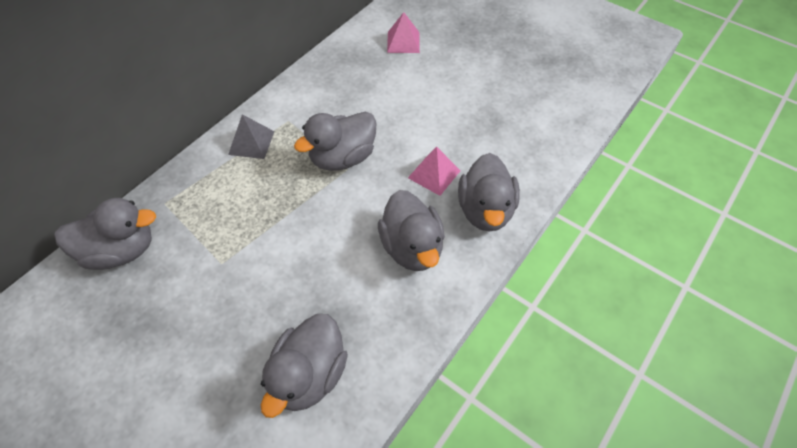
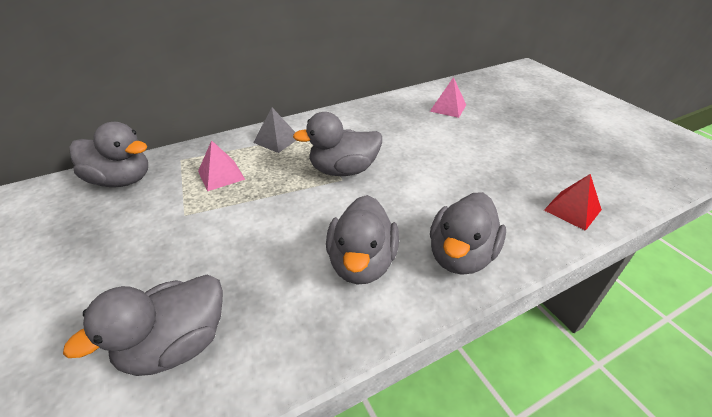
camera: 25 degrees right, 15 degrees down
(434, 174) = (422, 207): pink pyramid -> pink pyramid (221, 175)
(553, 132) = (572, 210): none -> red pyramid

